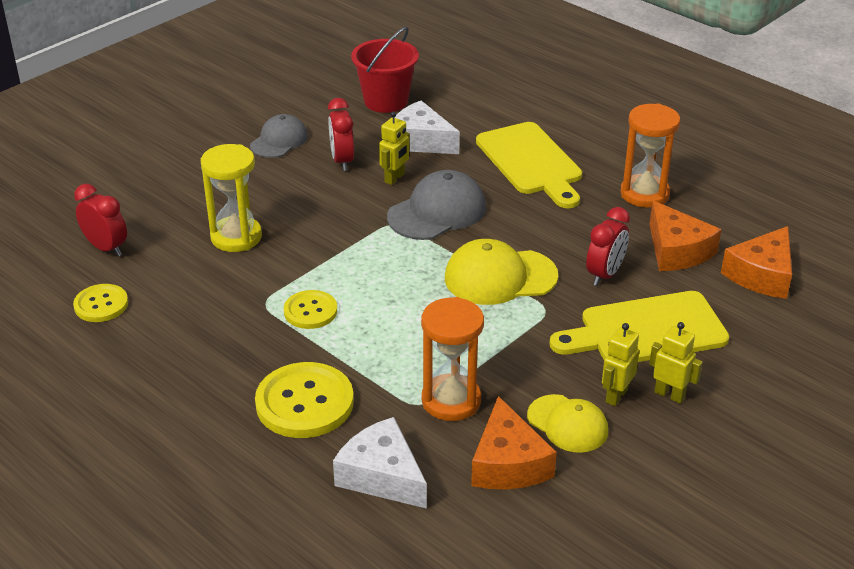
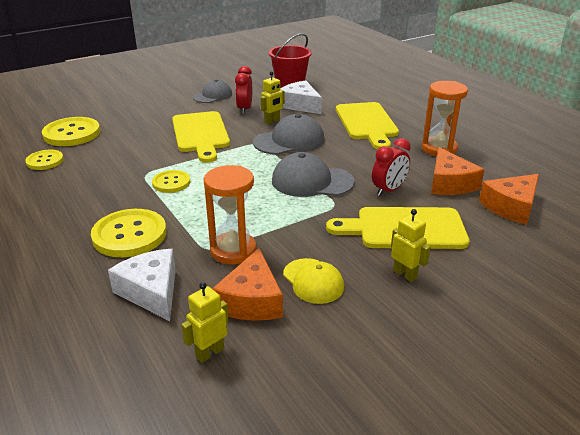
camera: 15 degrees right, 5 degrees down
(106, 248) = (72, 133): red clock -> yellow button
(236, 237) = (153, 138): yellow hourglass -> none
(303, 219) = (200, 134): none -> yellow cutting board
(500, 277) = (312, 181): yellow cap -> grey cap
(616, 396) = (361, 268): yellow robot -> yellow robot (209, 353)

